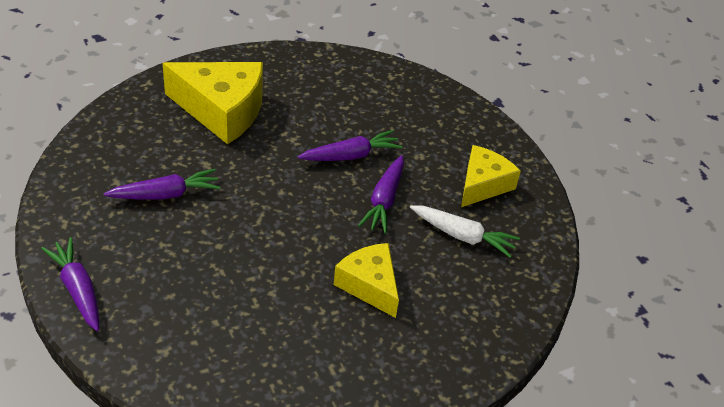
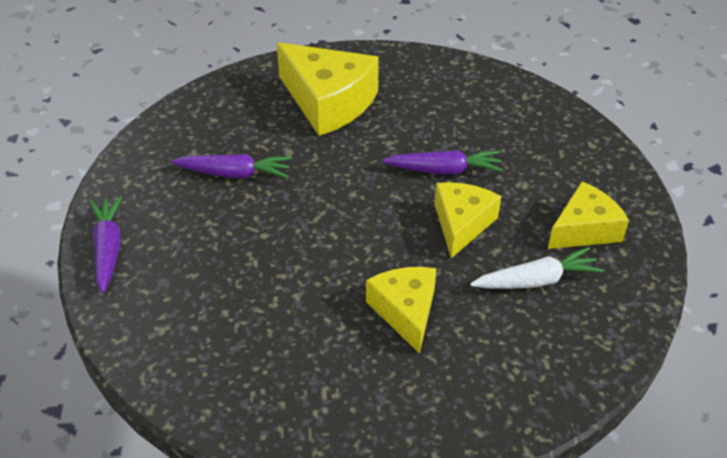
camera: 25 degrees right, 0 degrees up
(384, 200) = (461, 224): purple carrot -> yellow cheese
(462, 236) = (536, 280): white carrot -> white carrot turned 60 degrees counterclockwise

